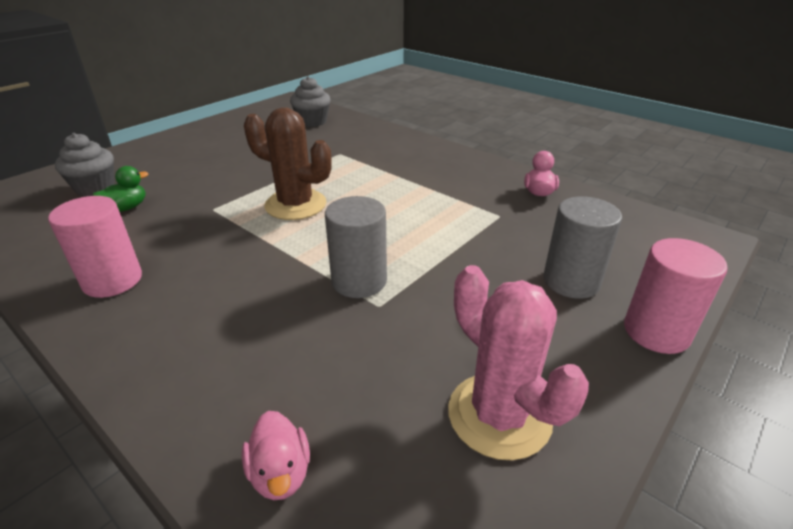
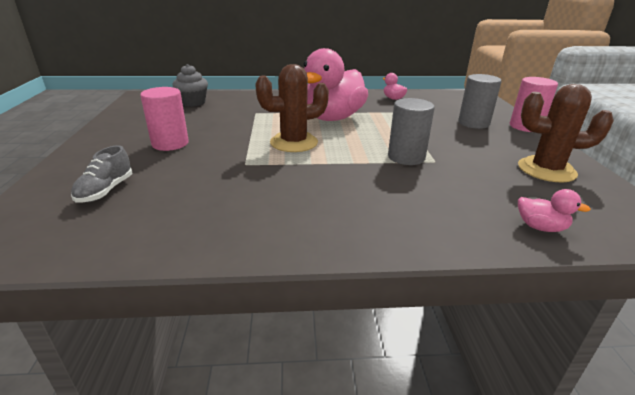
camera: 45 degrees left, 5 degrees down
(95, 188) = (105, 191): grey cupcake -> grey shoe
(112, 280) = (278, 222): pink cylinder -> pink cylinder (170, 143)
(126, 208) = (174, 189): green duck -> none
(398, 191) = (332, 118): none -> pink duck
(499, 415) = (546, 170): pink cactus -> brown cactus

